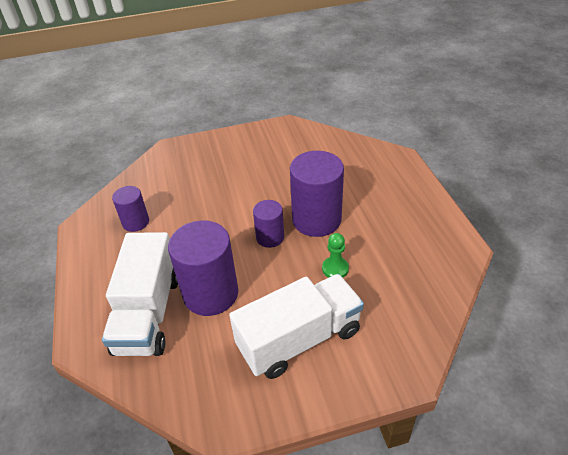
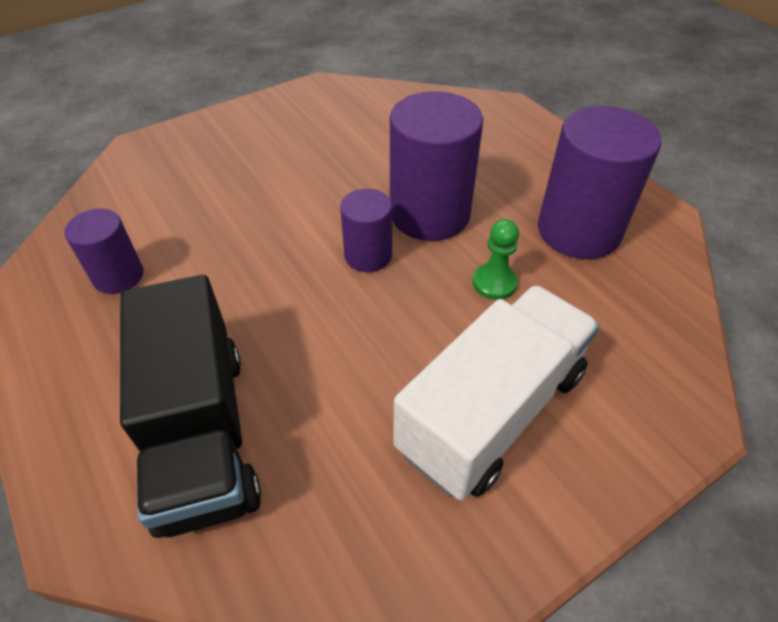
camera: 20 degrees left, 5 degrees up
(148, 313) = (202, 434): white truck -> black truck
(210, 293) = (305, 370): purple cylinder -> purple cylinder (578, 231)

